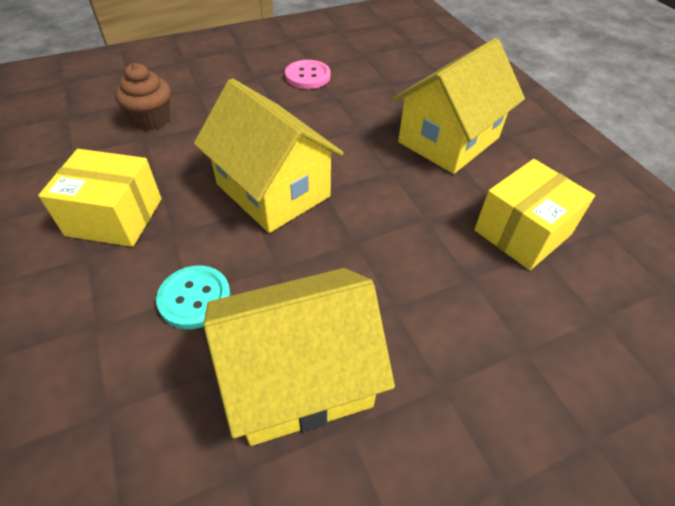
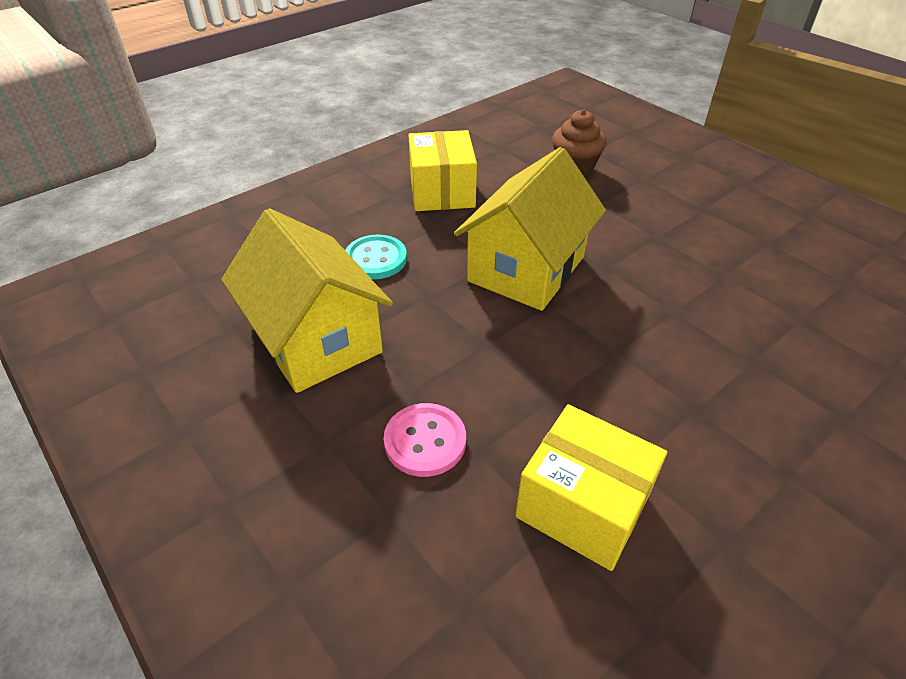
camera: 75 degrees right, 5 degrees down
(307, 76) = (744, 245): pink button -> pink button (425, 441)
(449, 140) = (724, 403): yellow house -> none

